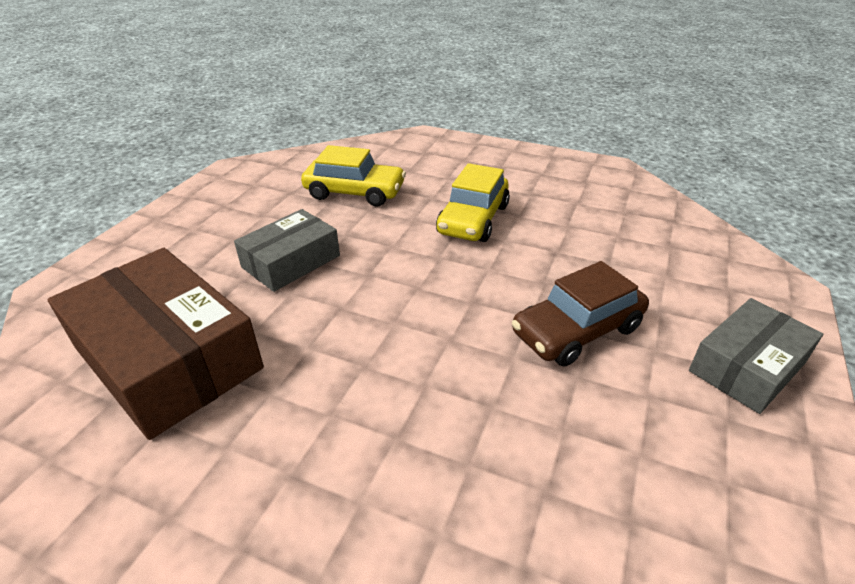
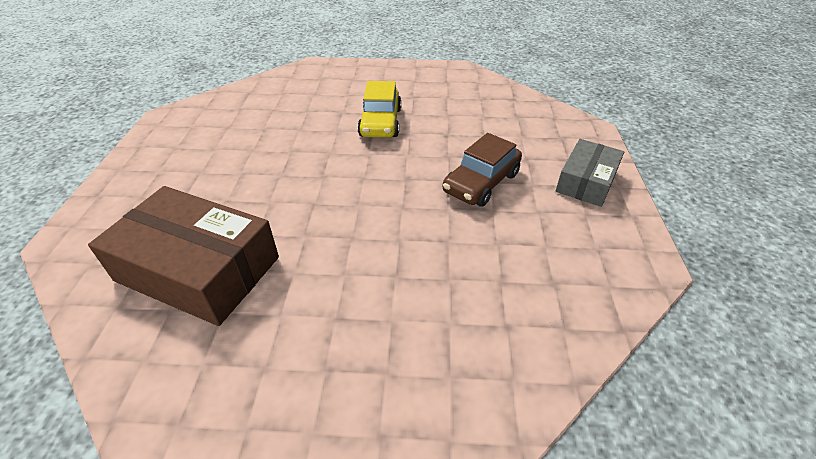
camera: 20 degrees left, 5 degrees up
(291, 261) = (257, 179): grey box -> none
(355, 192) = (281, 118): yellow car -> none

